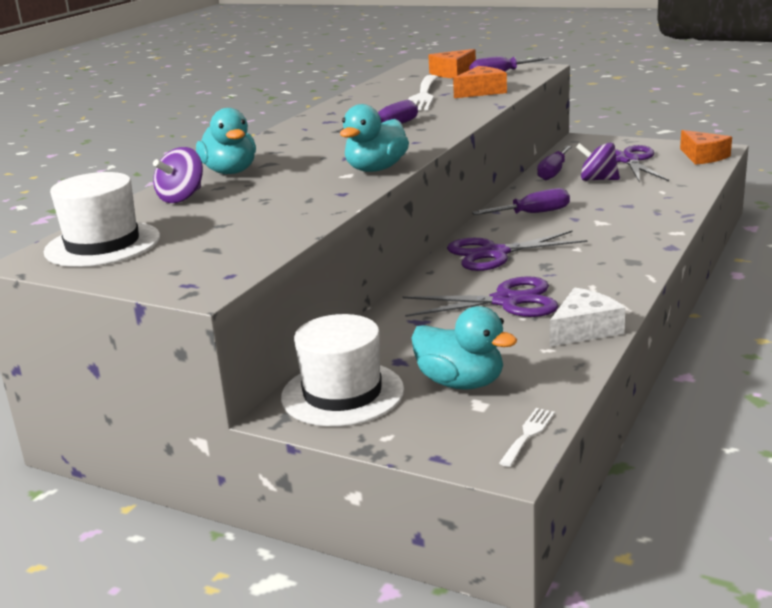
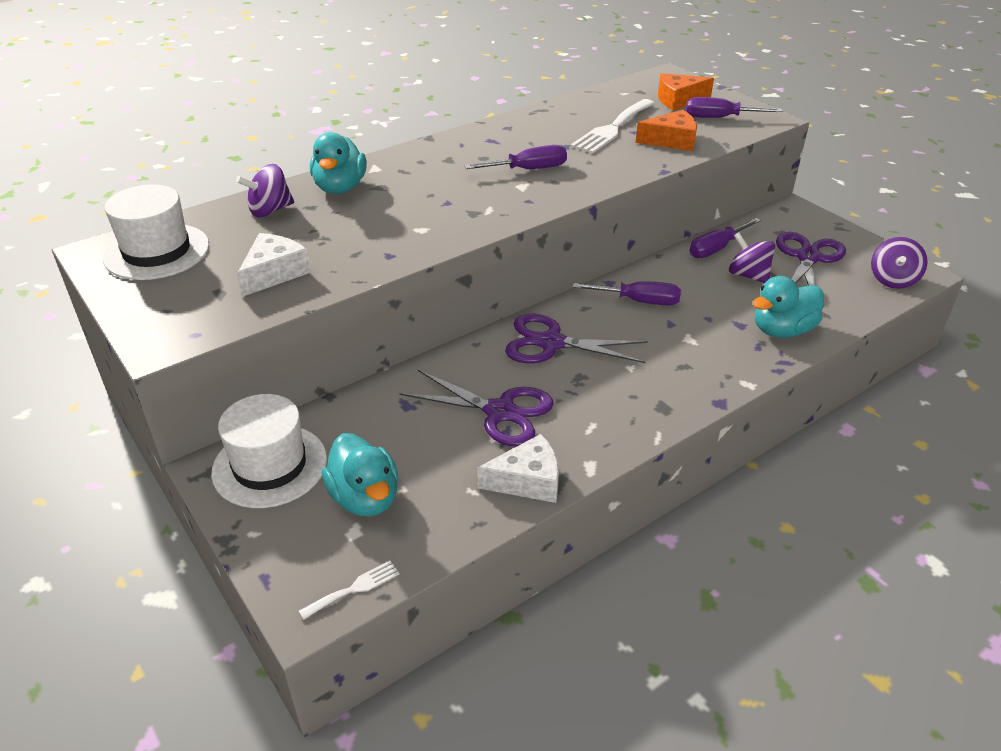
camera: 25 degrees right, 15 degrees up
(249, 226) = (274, 273): none -> white cheese
(376, 169) = (452, 230): turquoise duck -> turquoise duck (782, 330)
(703, 156) = (892, 280): orange cheese -> purple spinning top

